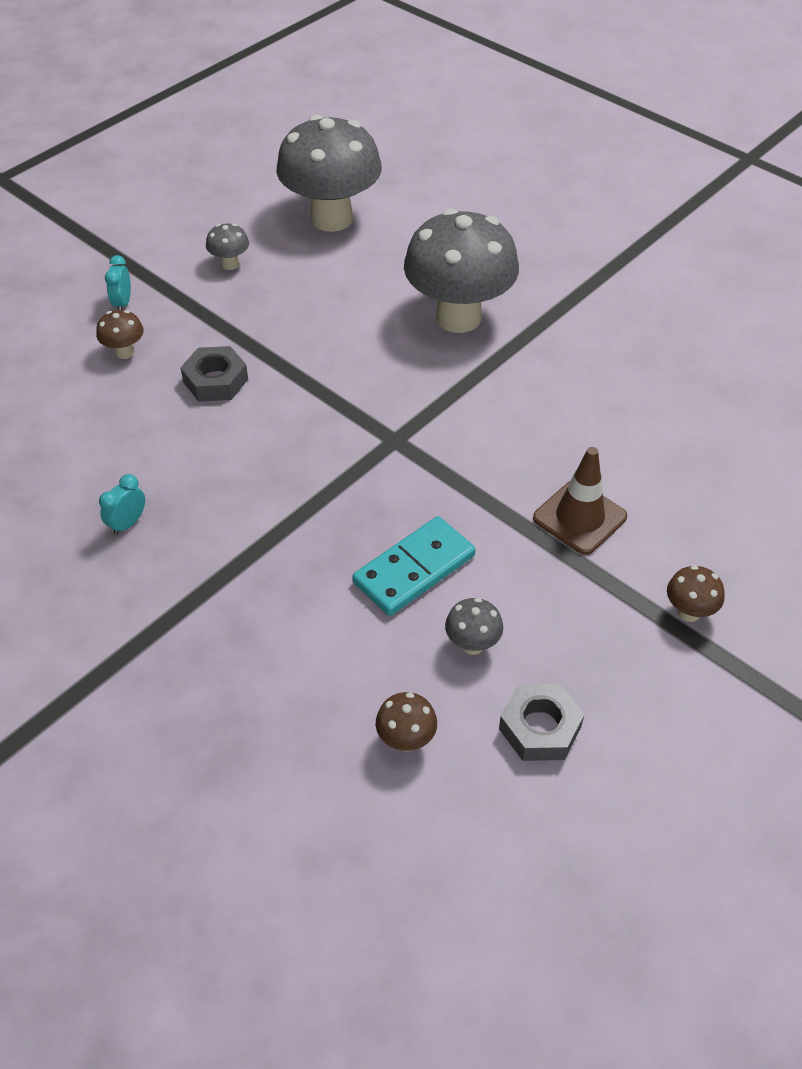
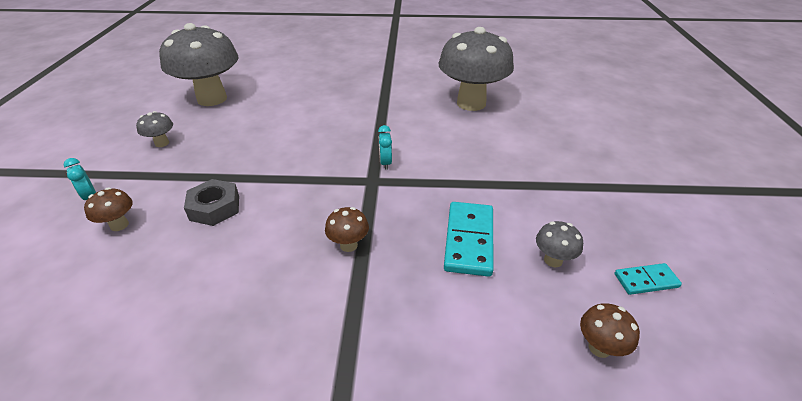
camera: 40 degrees left, 10 degrees down
(127, 523) = (232, 340): turquoise clock -> turquoise clock (385, 163)
(458, 317) = (339, 111): grey mushroom -> grey mushroom (471, 103)
(539, 728) = (646, 281): grey nut -> turquoise domino
(579, 517) = (513, 165): brown traffic cone -> none
(689, 612) = (616, 177): brown mushroom -> brown mushroom (348, 245)

